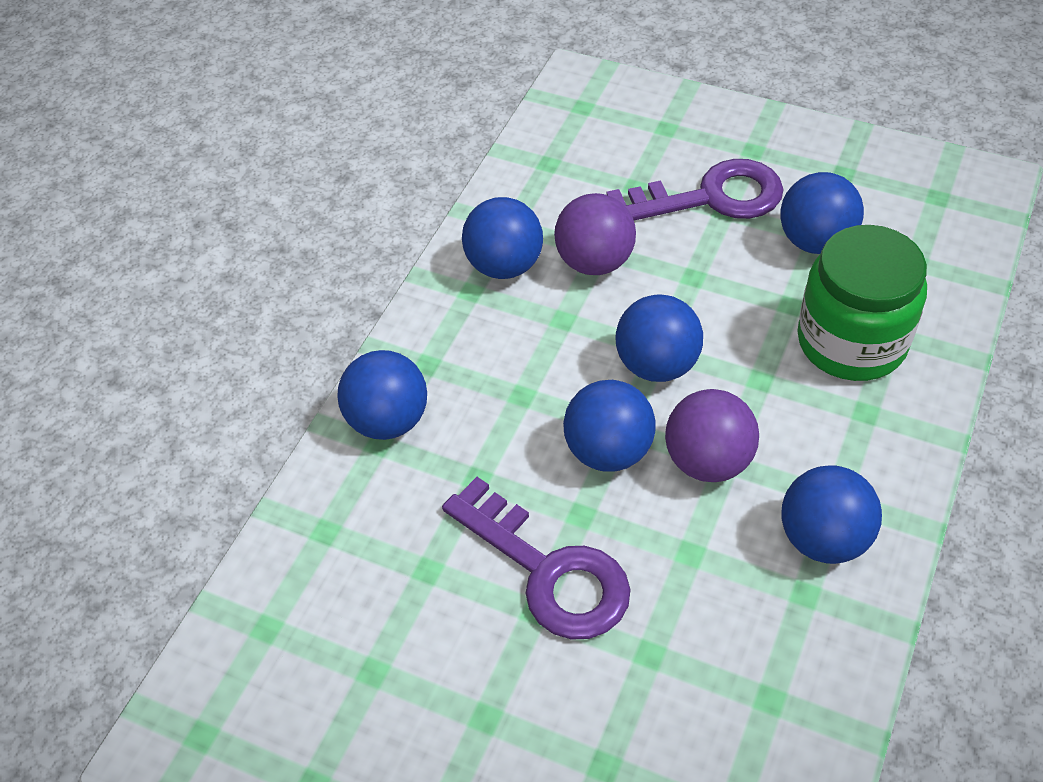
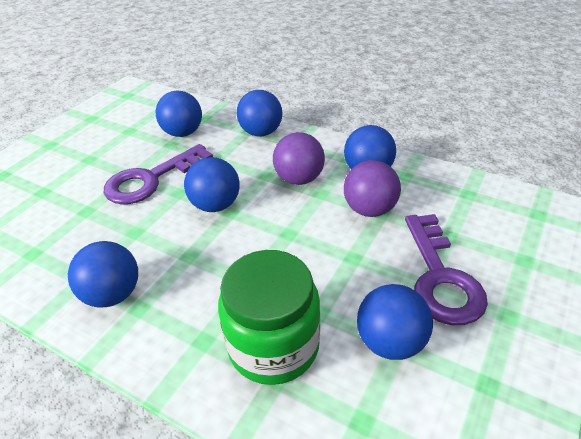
camera: 95 degrees right, 10 degrees down
(657, 365) = (275, 231): blue ball -> blue ball (183, 133)
(708, 461) = (193, 246): purple ball -> purple ball (299, 179)

